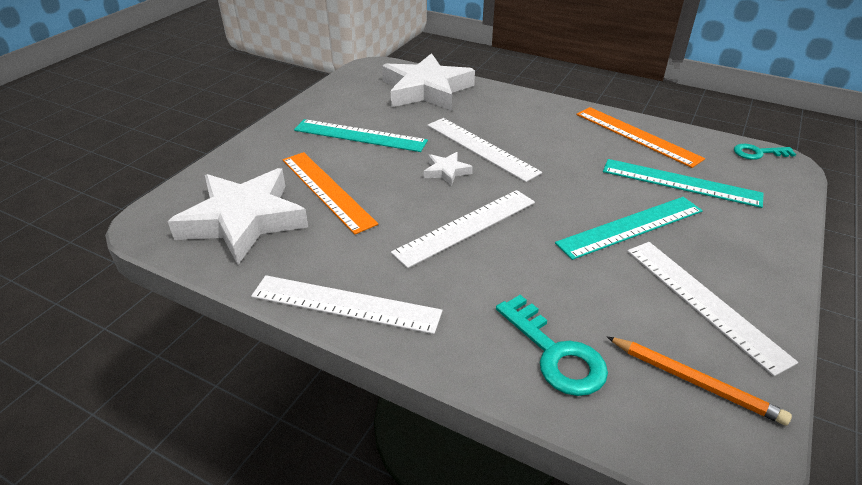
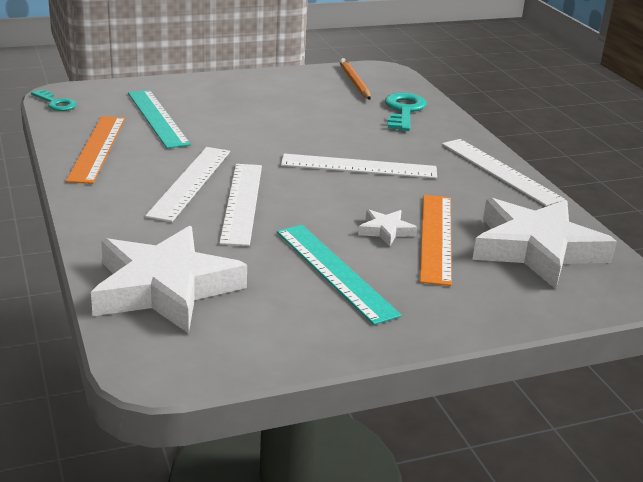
camera: 140 degrees left, 10 degrees down
(446, 171) = (308, 201): white star -> white star (386, 231)
(630, 227) = (251, 120): turquoise ruler -> none
(703, 302) = (289, 90): white ruler -> white ruler (190, 182)

